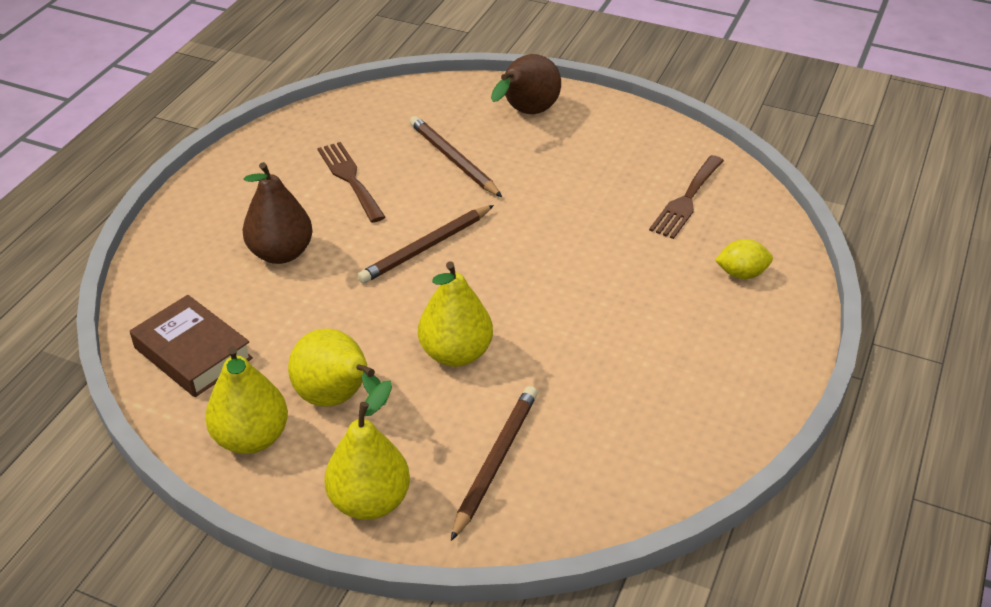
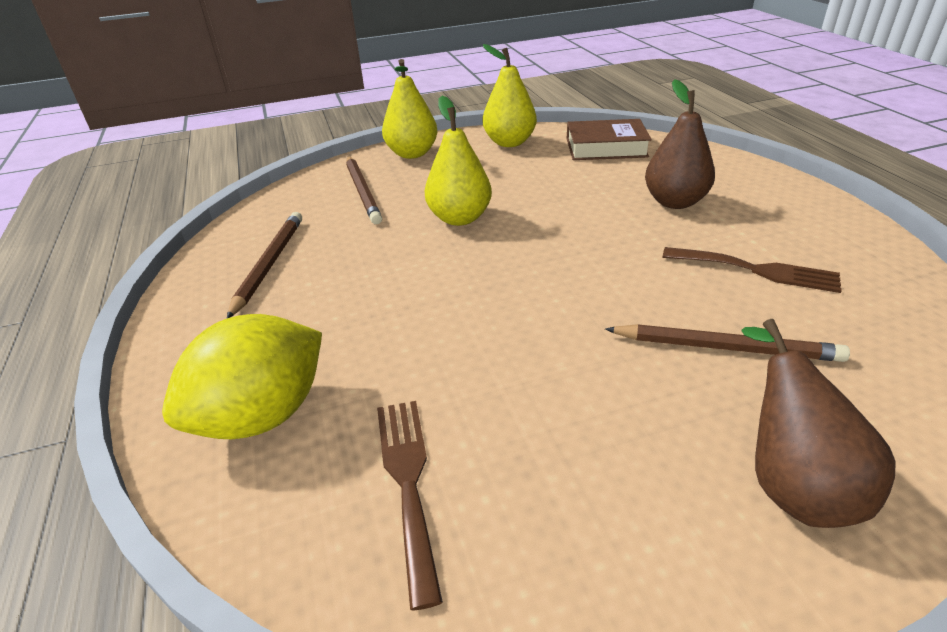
camera: 140 degrees right, 5 degrees down
(338, 400) = (493, 170): yellow pear -> none
(426, 247) = (592, 260): brown pencil -> brown pencil (269, 264)
(741, 274) = (262, 415): yellow lemon -> yellow lemon, size x2.01

